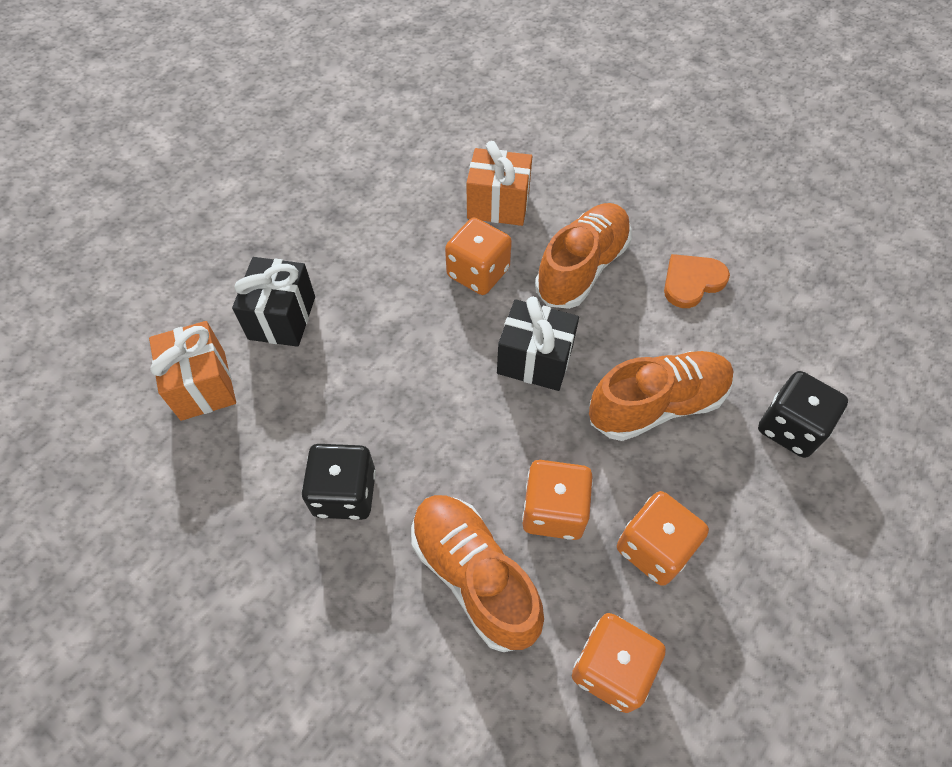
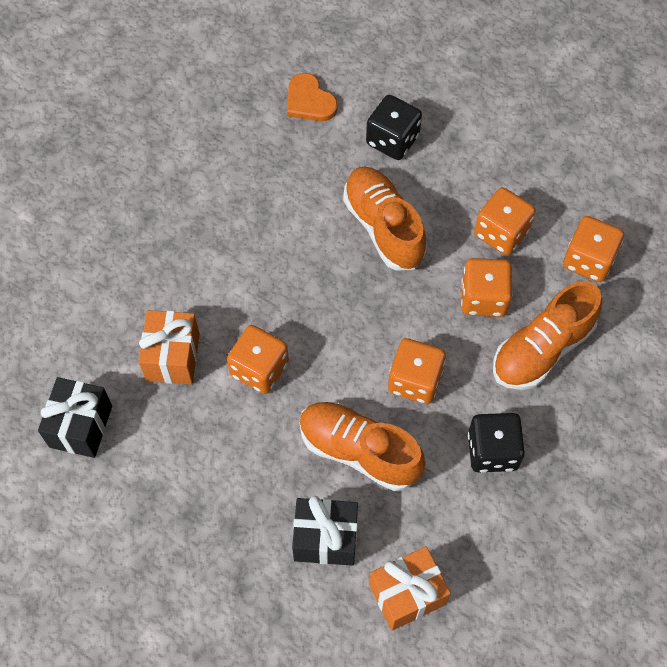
camera: 95 degrees left, 5 degrees up
(447, 418) = (415, 380): none -> orange dice
(534, 360) = (351, 317): black gift -> black gift (81, 426)
(582, 268) = (248, 282): orange shoe -> orange shoe (359, 451)
(692, 281) = (257, 196): orange heart -> orange heart (309, 101)

